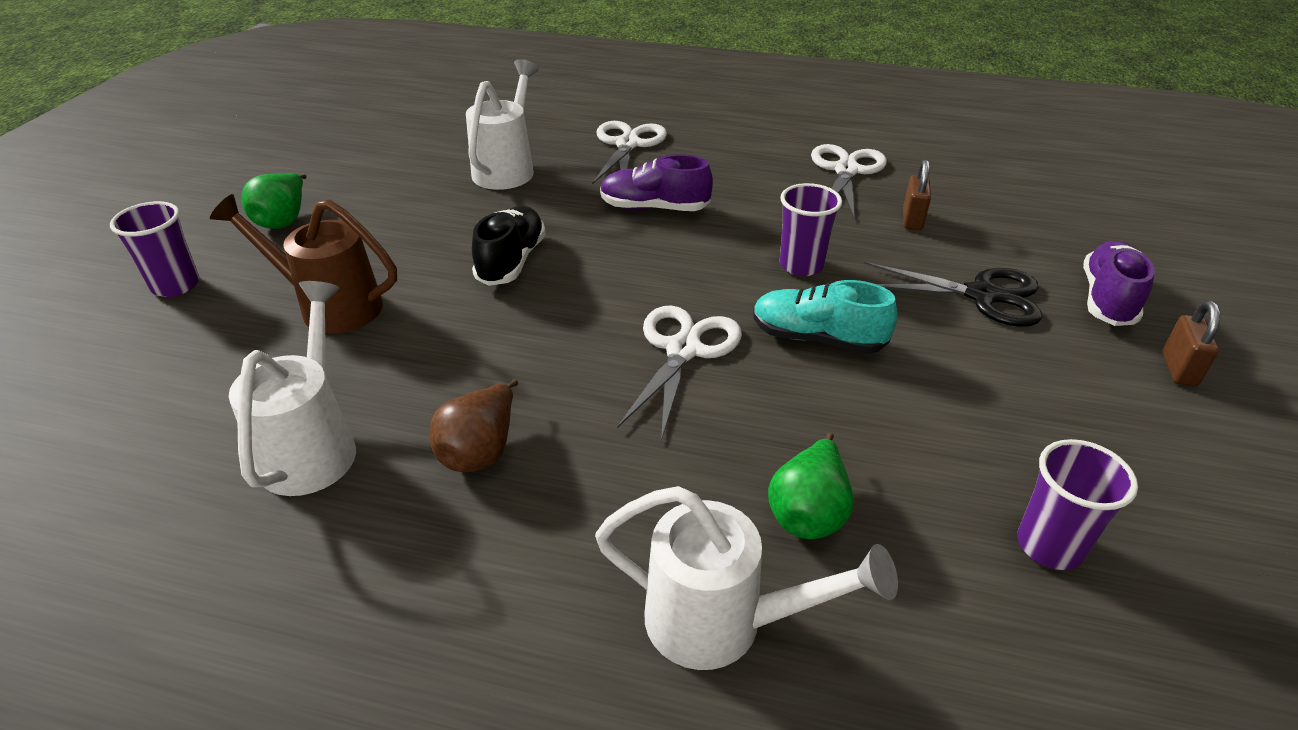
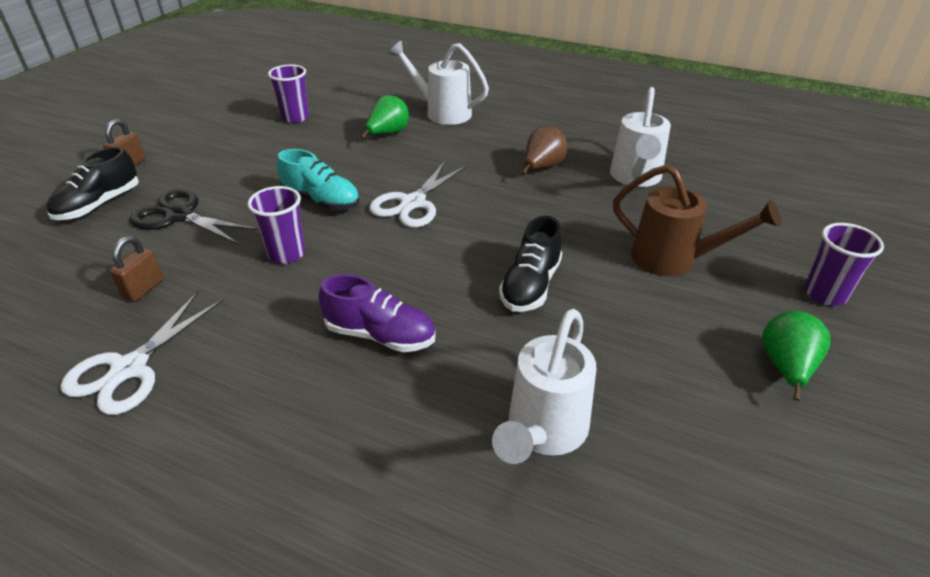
camera: 170 degrees left, 0 degrees up
(627, 144) = (367, 470): white scissors -> none
(1107, 299) = (99, 204): purple shoe -> black shoe

